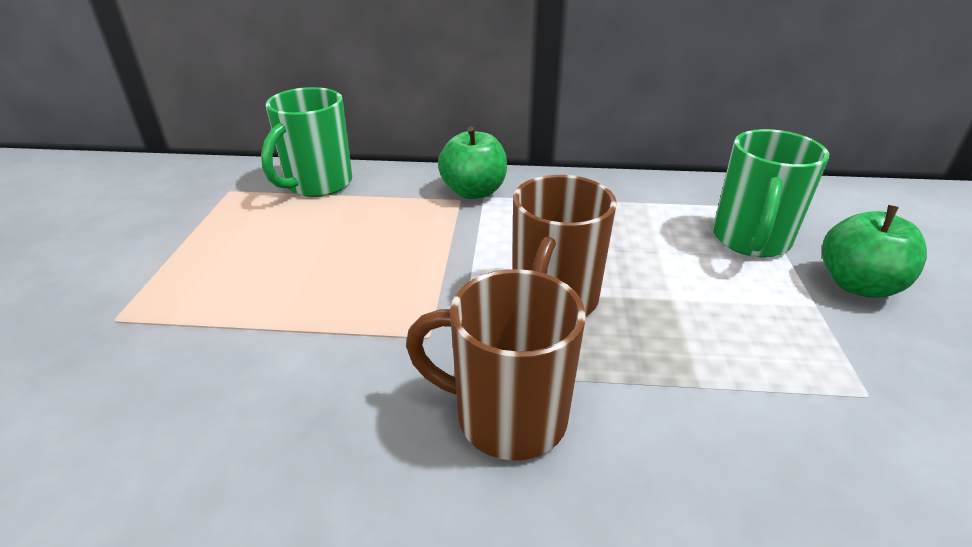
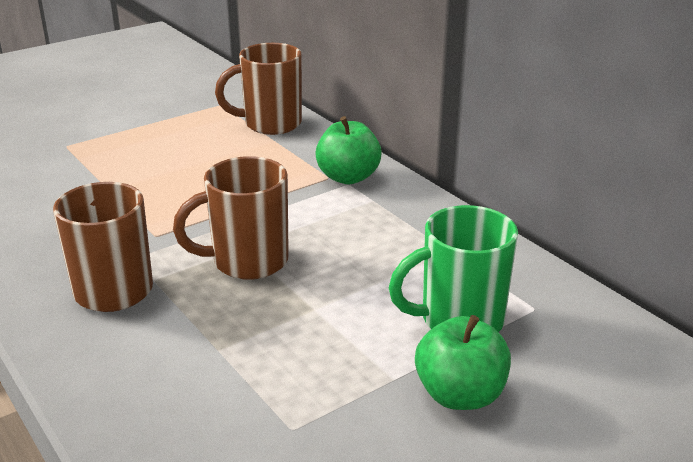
camera: 50 degrees right, 5 degrees down
(317, 184) = (270, 124): green mug -> brown mug

